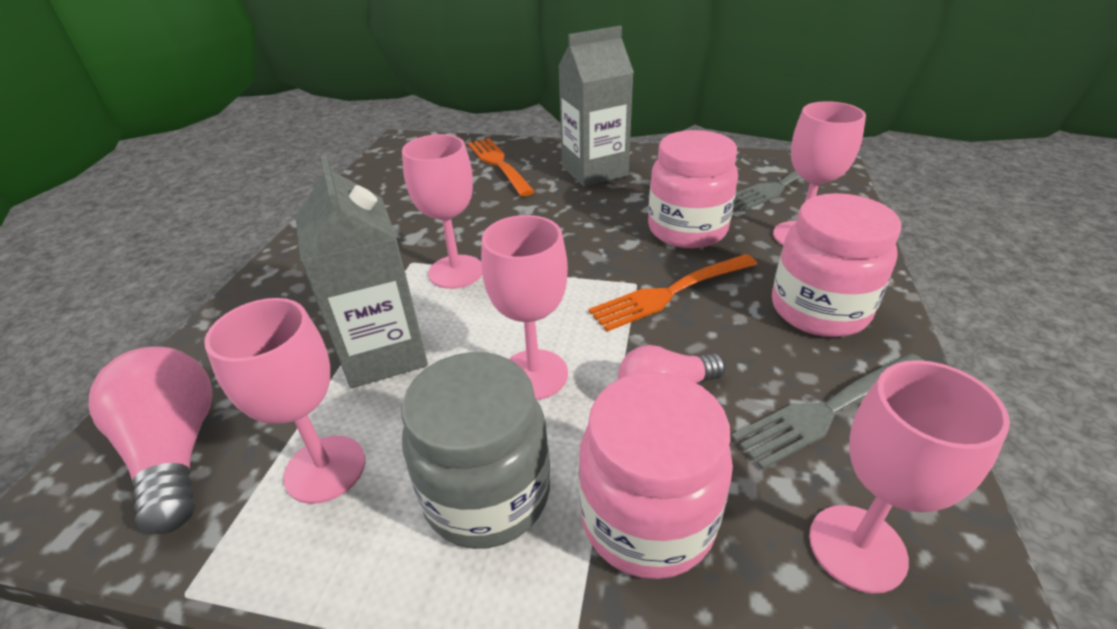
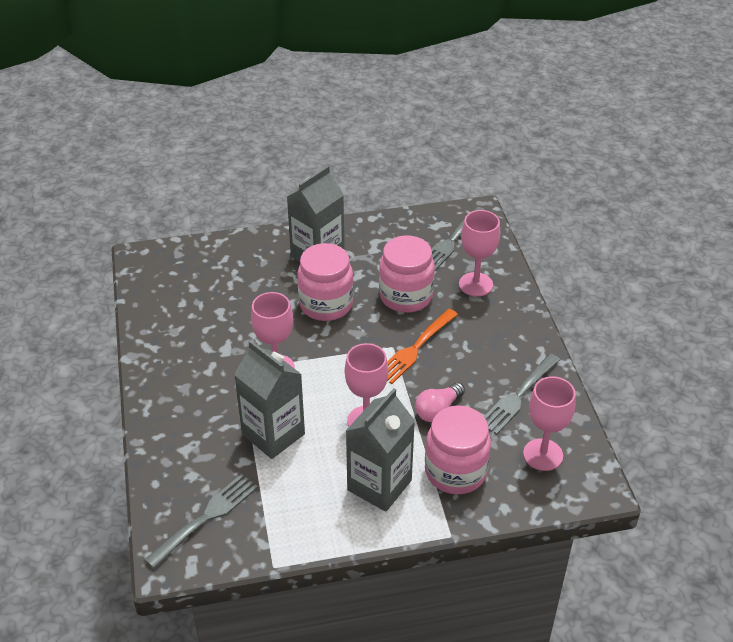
camera: 25 degrees left, 5 degrees up
(176, 451) = (205, 518): pink light bulb -> grey fork
(325, 469) = (292, 500): pink goblet -> none
(487, 494) = (379, 485): grey jar -> grey carton
(499, 164) = (241, 265): orange fork -> none
(819, 310) = (500, 337): pink jar -> pink jar (326, 304)

